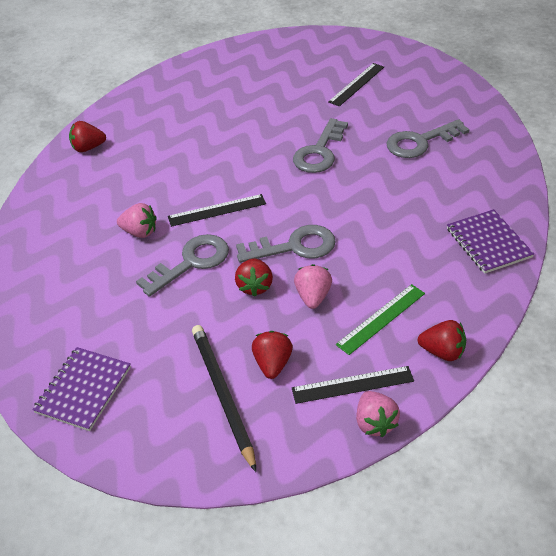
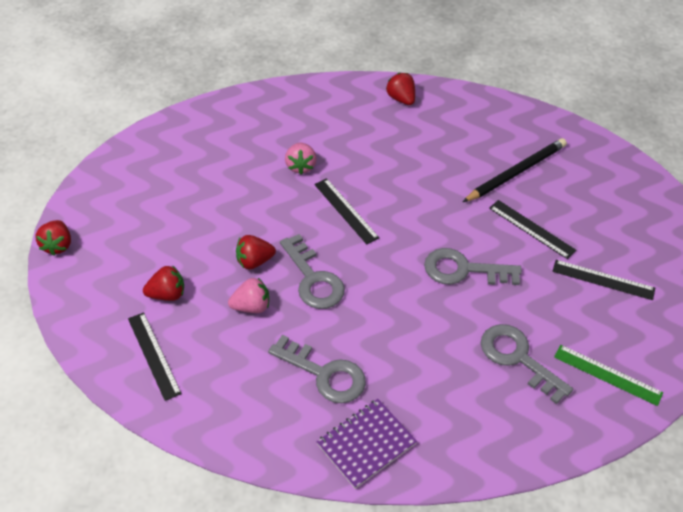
camera: 70 degrees right, 5 degrees up
(83, 390) = (122, 185): purple notebook -> none
(191, 263) = (272, 210): grey key -> grey key (324, 374)
(222, 395) = (130, 269): black pencil -> black pencil (516, 172)
(290, 106) = (532, 229): none -> black ruler
(375, 423) = (115, 378): pink strawberry -> none
(381, 319) = (235, 364): green ruler -> green ruler (607, 375)
(442, 352) = (204, 419): red strawberry -> red strawberry (58, 245)

